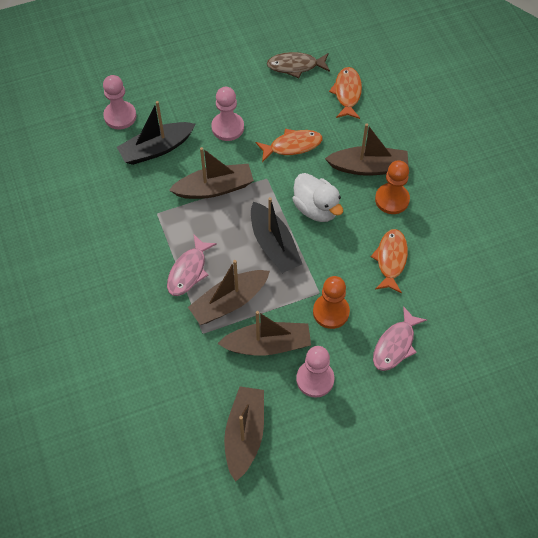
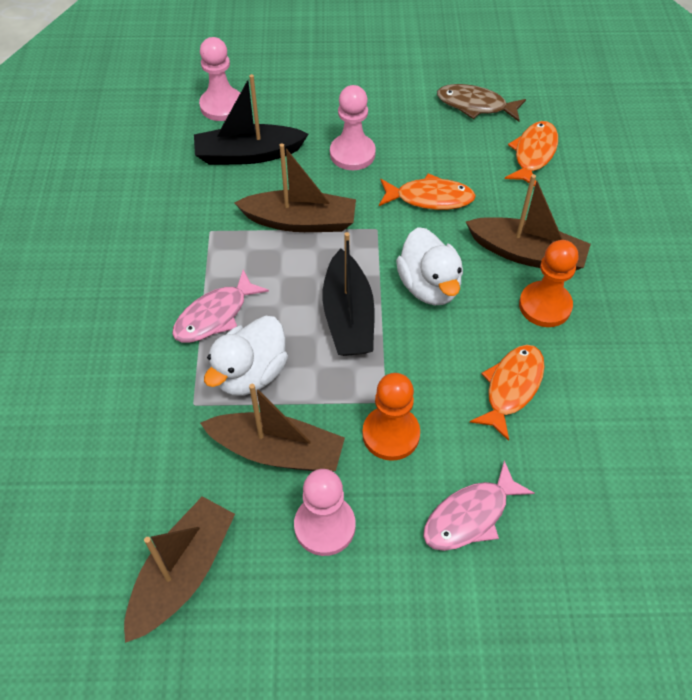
camera: 20 degrees right, 5 degrees down
(229, 302) = (250, 374): brown boat -> white duck

